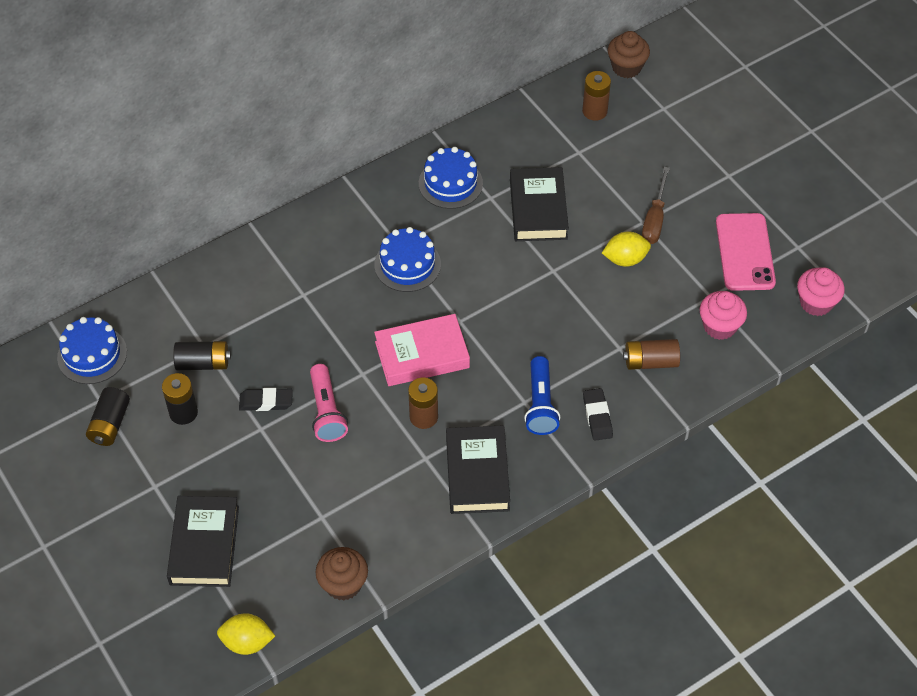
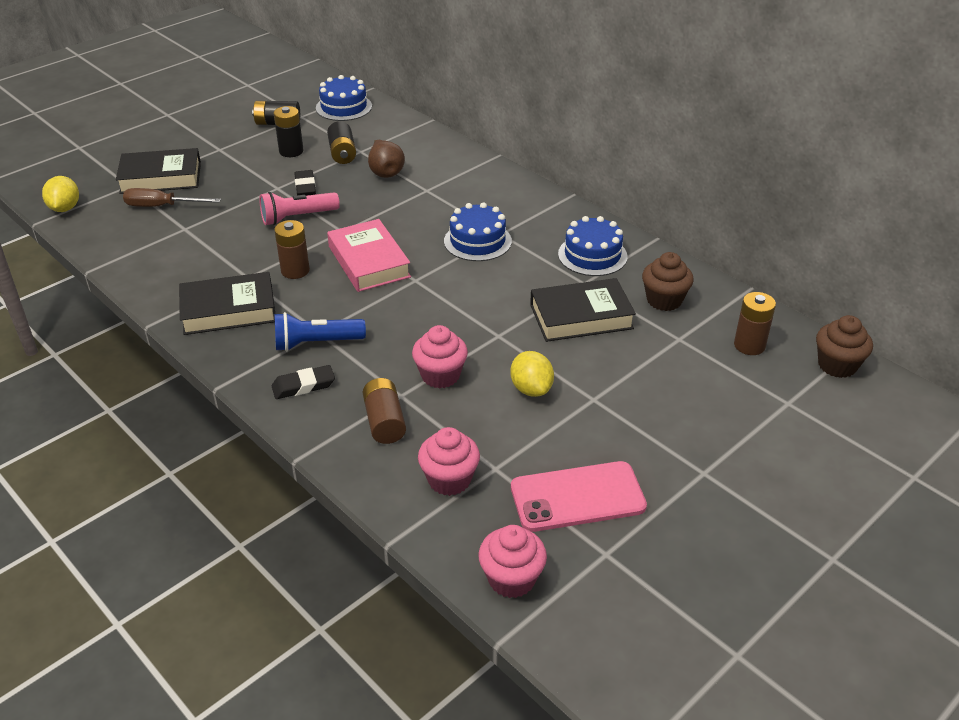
camera: 80 degrees right, 15 degrees down
(255, 326) = (385, 171): none -> brown pear
(343, 584) = (113, 247): brown cupcake -> brown cupcake (664, 300)
(599, 317) = (440, 375): none -> pink cupcake
(654, 219) = (601, 409): brown screwdriver -> brown screwdriver (161, 206)

